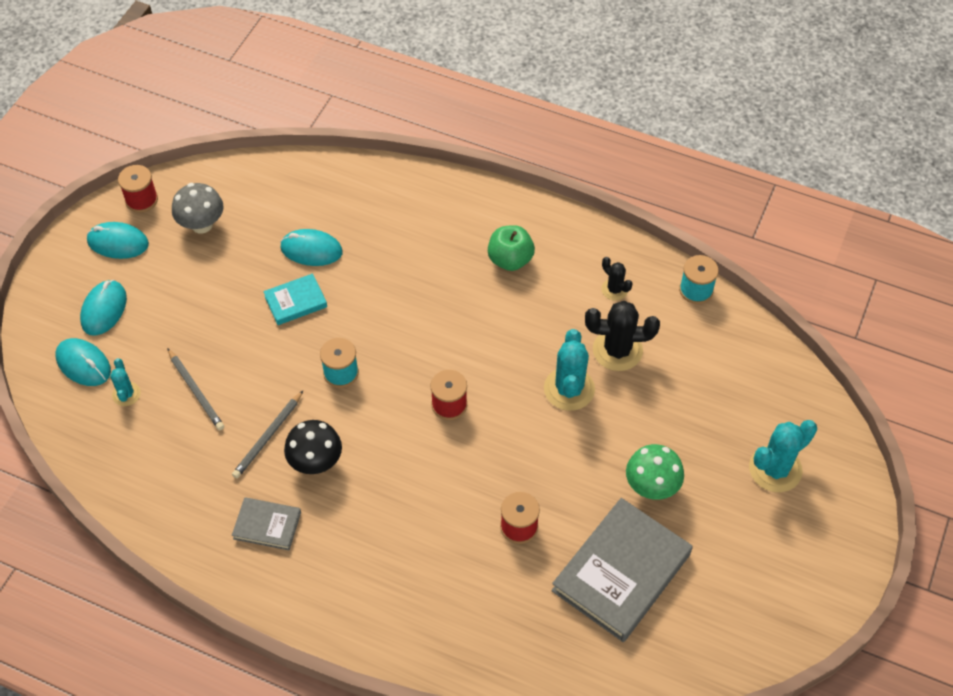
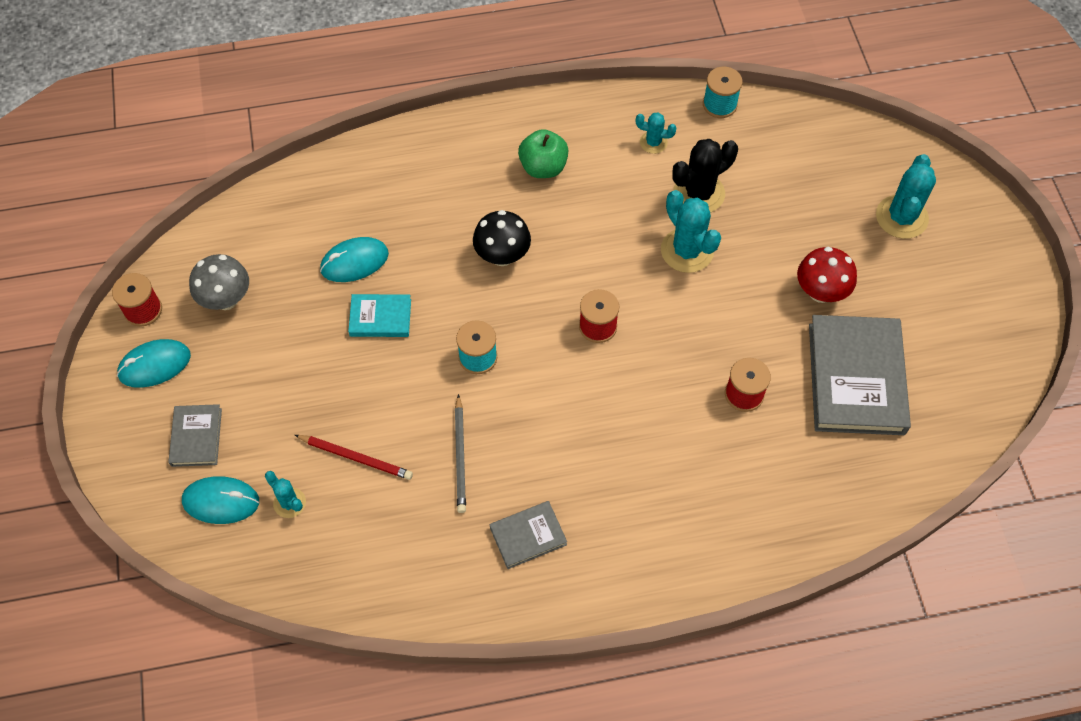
camera: 35 degrees left, 5 degrees up
(104, 309) = (196, 437): turquoise mouse -> grey book
(196, 391) = (356, 457): grey pencil -> red pencil
(296, 301) = (380, 318): turquoise book -> turquoise book turned 60 degrees clockwise
(316, 462) = (523, 451): black mushroom -> black mushroom (502, 255)
(614, 289) = (653, 142): black cactus -> turquoise cactus
(651, 487) = (820, 292): green mushroom -> red mushroom

